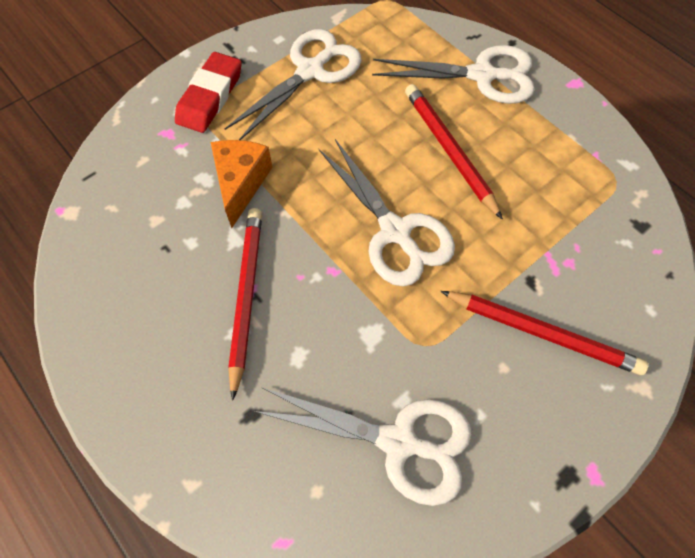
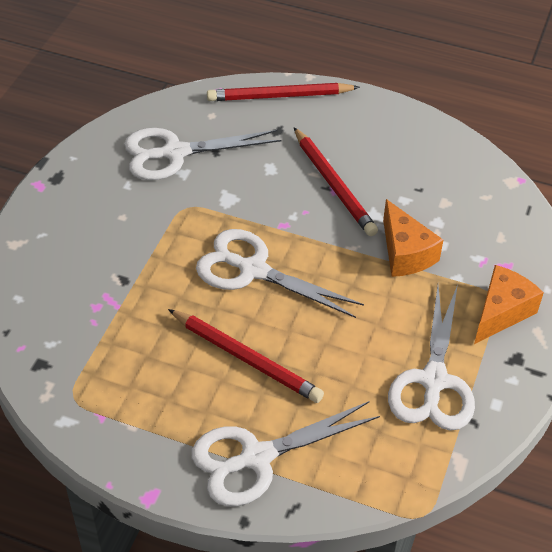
camera: 150 degrees right, 15 degrees down
(210, 97) = (501, 312): red eraser -> orange cheese
(543, 333) = (101, 248): red pencil -> red pencil (279, 96)

